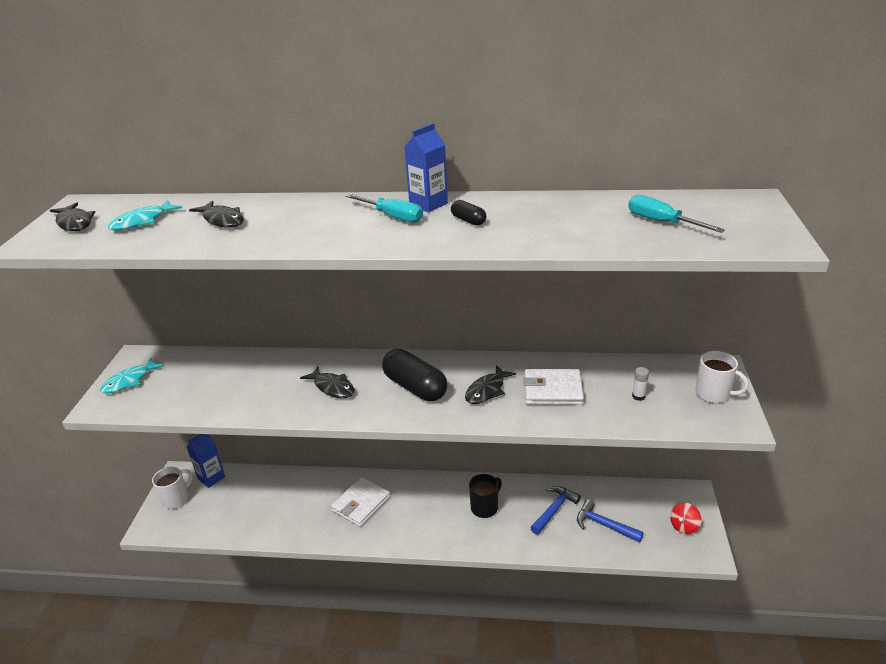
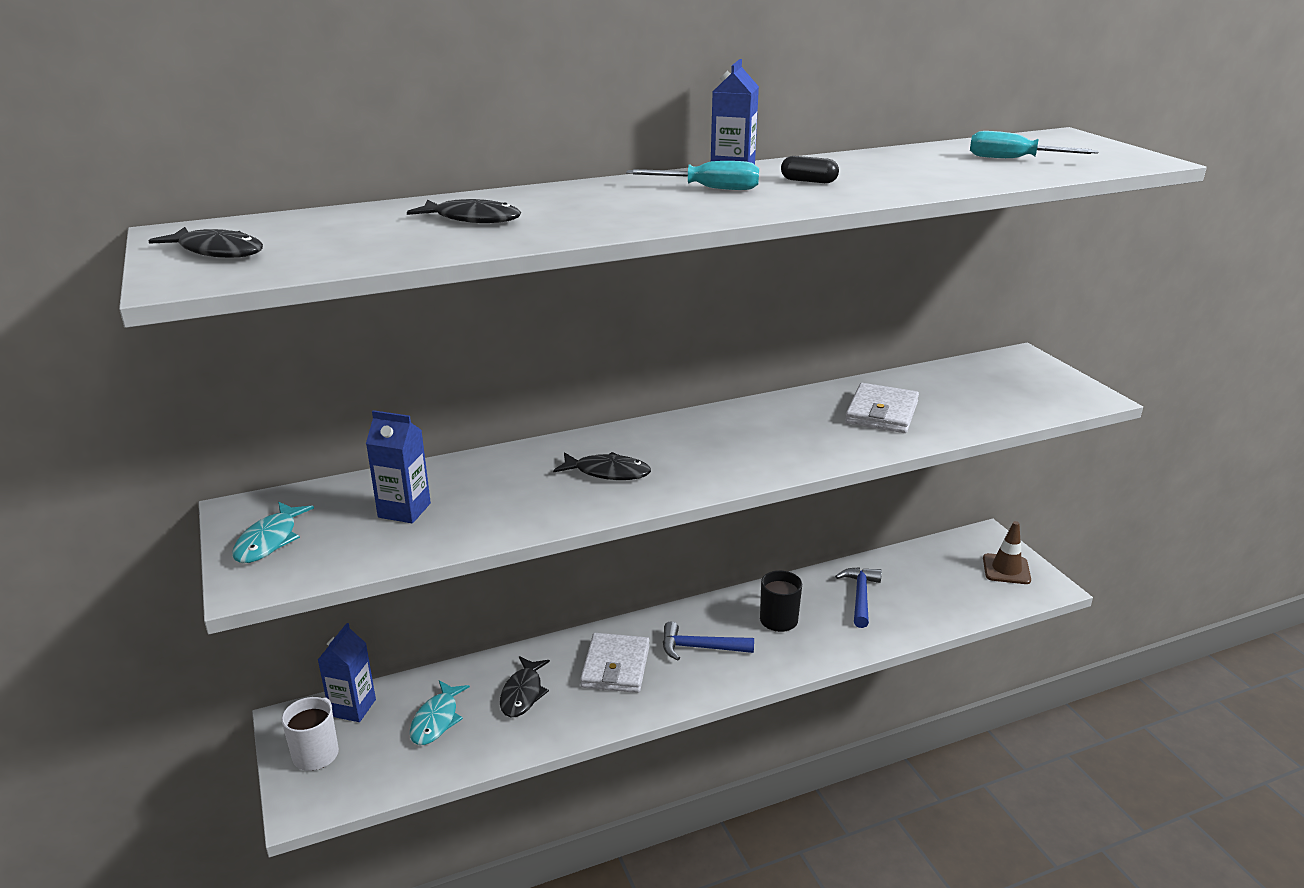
camera: 30 degrees left, 5 degrees down
(142, 221) = (340, 235): turquoise fish -> turquoise fish (436, 720)
(205, 381) = (404, 510): none -> blue carton
(415, 387) = (717, 447): black capsule -> none
(487, 390) = (808, 430): black fish -> black fish (523, 693)
(553, 390) = (881, 413): white wallet -> white wallet turned 45 degrees counterclockwise
(604, 525) = (927, 594): blue hammer -> blue hammer (700, 648)
(638, 396) = (975, 398): white glue stick -> none
(684, 526) = (1006, 569): red spinning top -> brown traffic cone
(713, 394) = (1043, 379): white mug -> none

